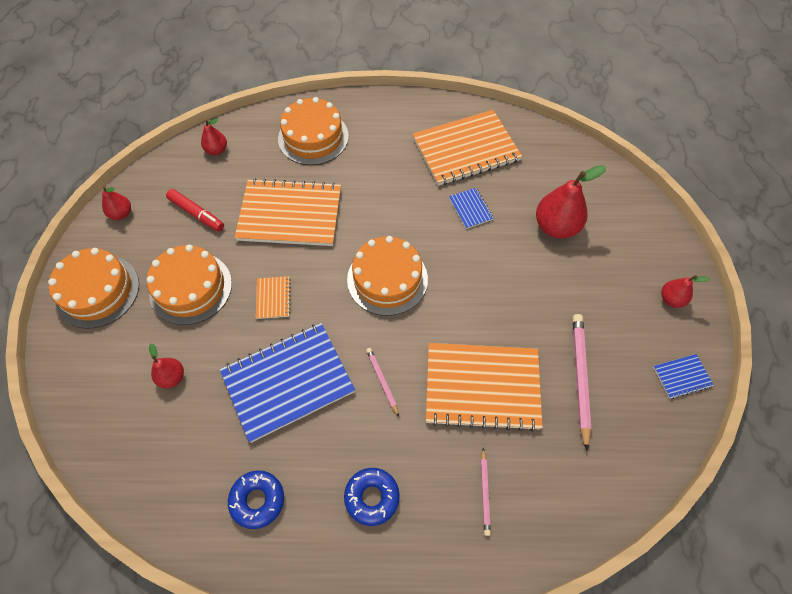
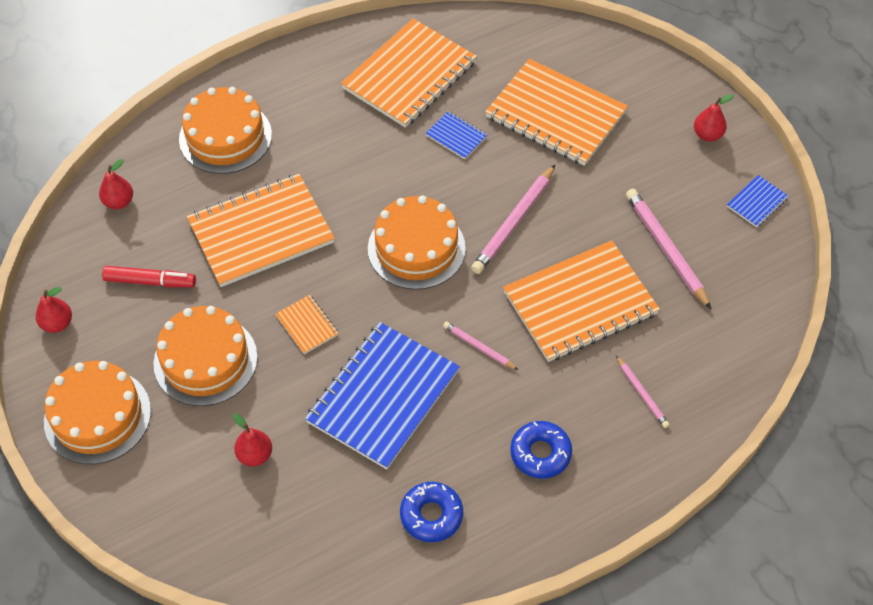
camera: 30 degrees left, 5 degrees down
(471, 295) = (513, 222): none -> pink pencil
(556, 227) = (555, 115): red pear -> orange notebook

